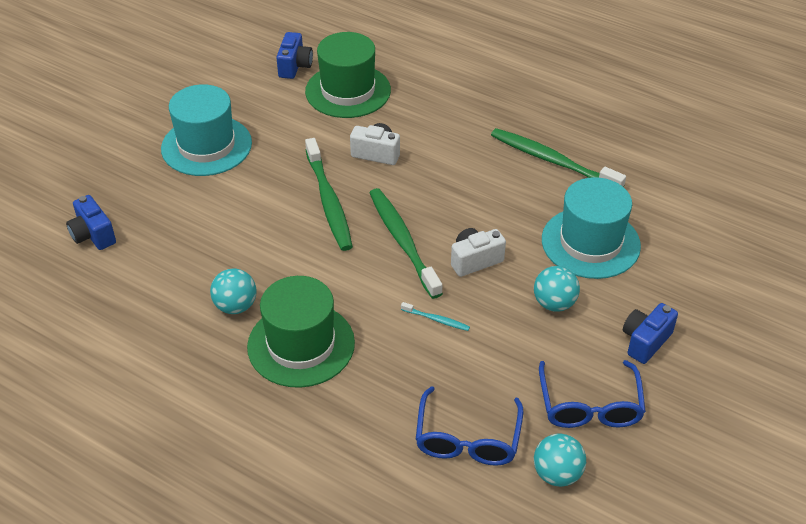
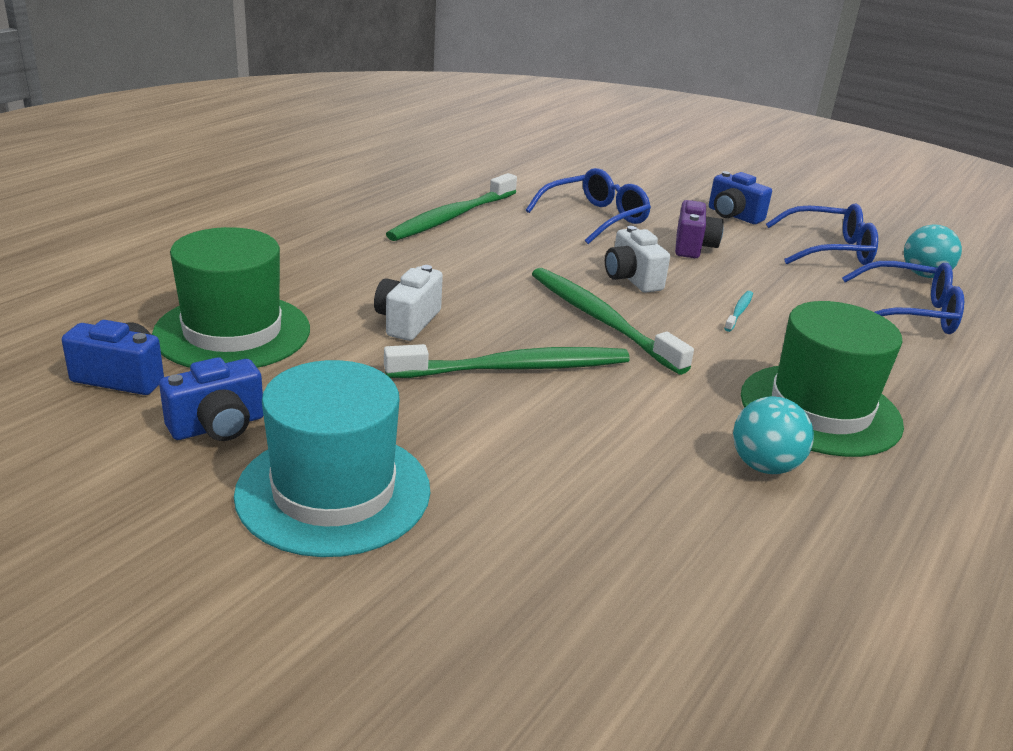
camera: 90 degrees left, 15 degrees down
(93, 235) = (609, 665): blue camera -> blue camera (218, 426)
(402, 241) = (600, 319): green toothbrush -> green toothbrush turned 75 degrees clockwise
(554, 303) = (693, 247): turquoise ball -> purple camera
(590, 243) = (595, 218): turquoise hat -> blue glasses

